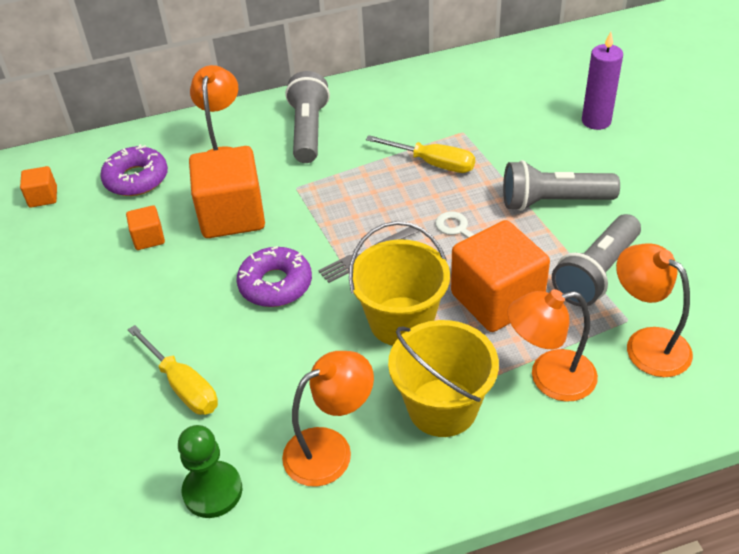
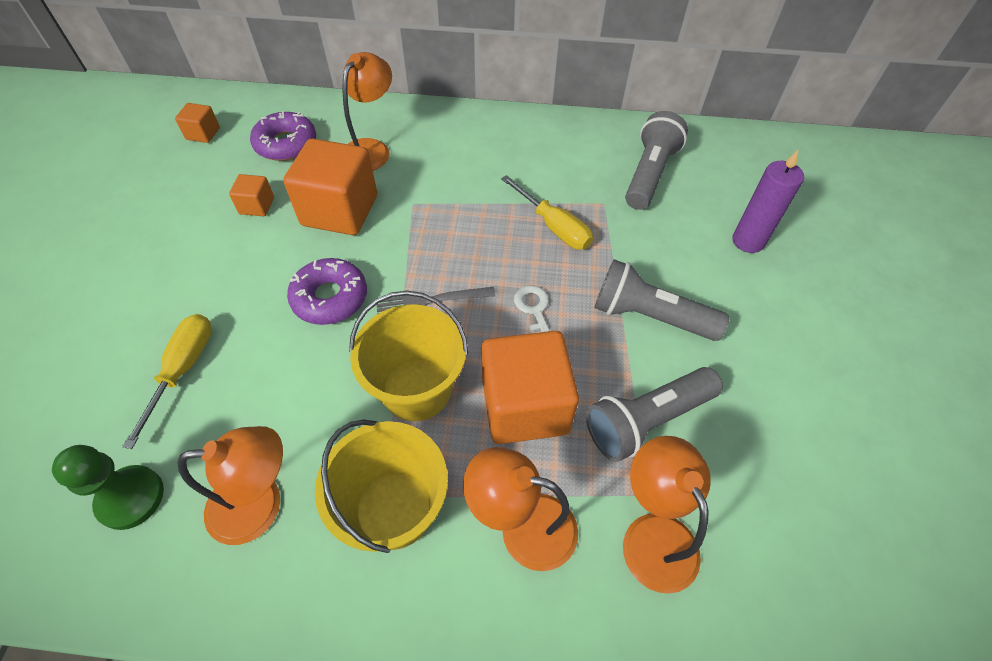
camera: 20 degrees right, 10 degrees up
(183, 385) = (183, 369): yellow screwdriver -> yellow screwdriver turned 150 degrees counterclockwise
(308, 131) = (460, 150): grey flashlight -> grey flashlight (649, 174)

